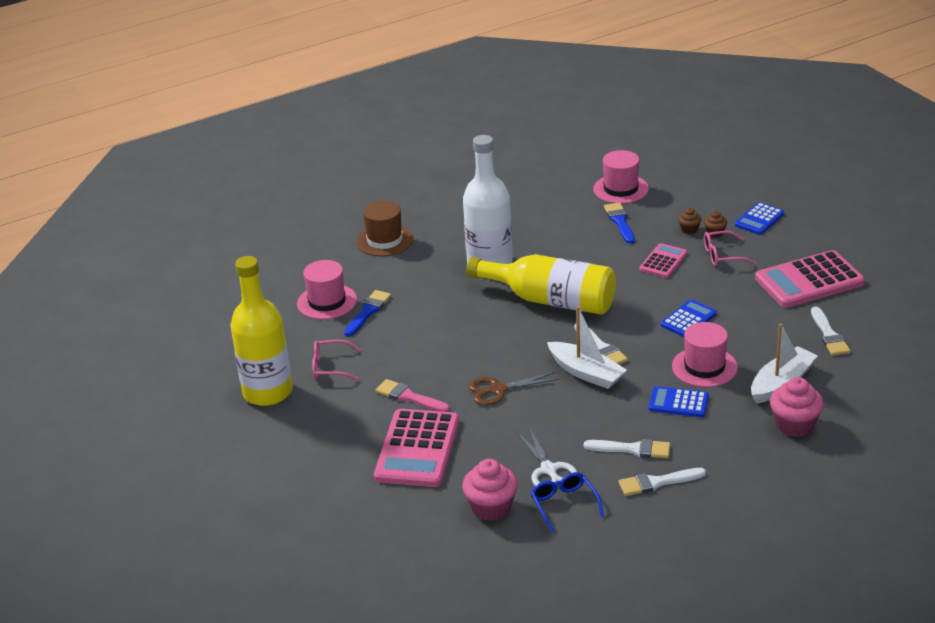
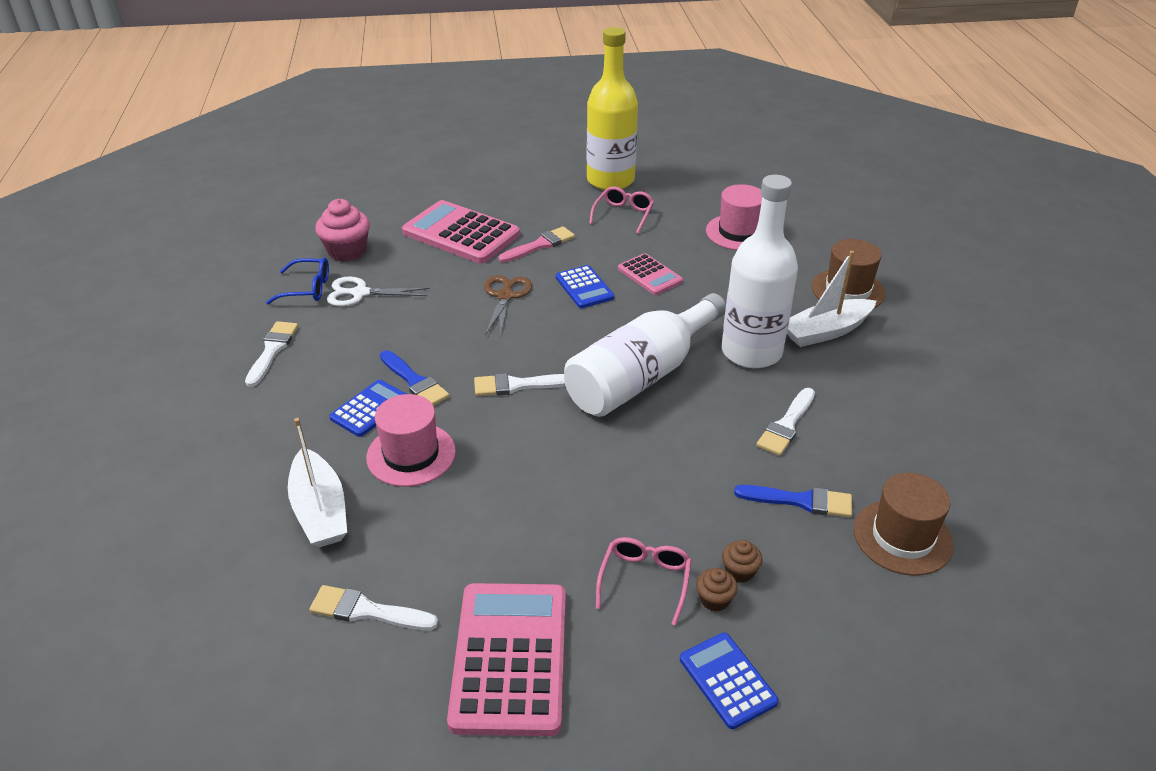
camera: 110 degrees right, 5 degrees up
(368, 312) = (704, 251): blue brush -> blue brush (415, 381)
(550, 300) = (641, 376): yellow bottle -> white bottle
(586, 373) = (481, 360): white boat -> white boat (826, 331)
(620, 189) = (902, 537): pink hat -> brown hat
(632, 449) = (333, 351): white brush -> white brush (786, 425)
(663, 261) = (667, 507): pink calculator -> pink calculator (649, 275)
(688, 319) = (515, 479): blue calculator -> blue calculator (584, 287)
(794, 425) = (242, 486): pink cupcake -> none

